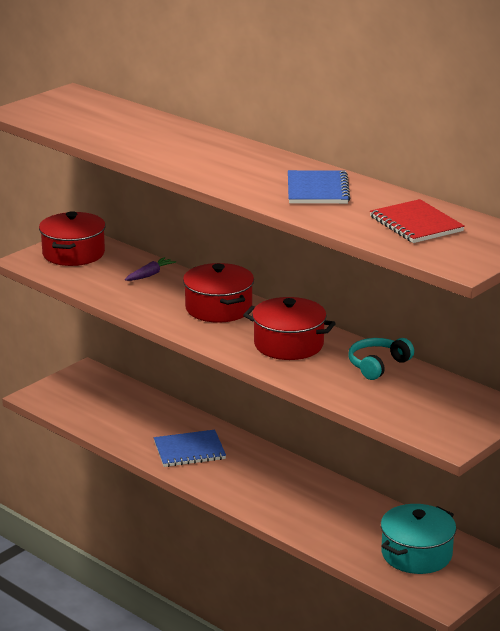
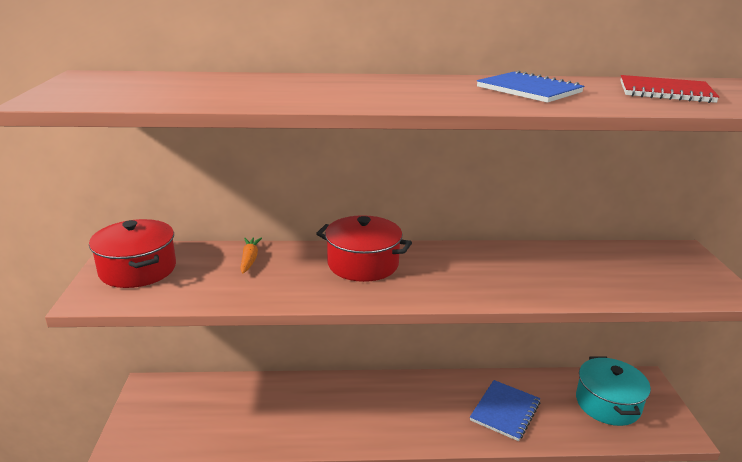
camera: 45 degrees left, 0 degrees up
(150, 275) = (249, 259): purple carrot -> orange carrot
(189, 450) = (338, 415): blue notebook -> blue notebook (505, 411)
(288, 344) = (473, 270): red pot -> none
(377, 365) = (558, 256): turquoise headphones -> none

